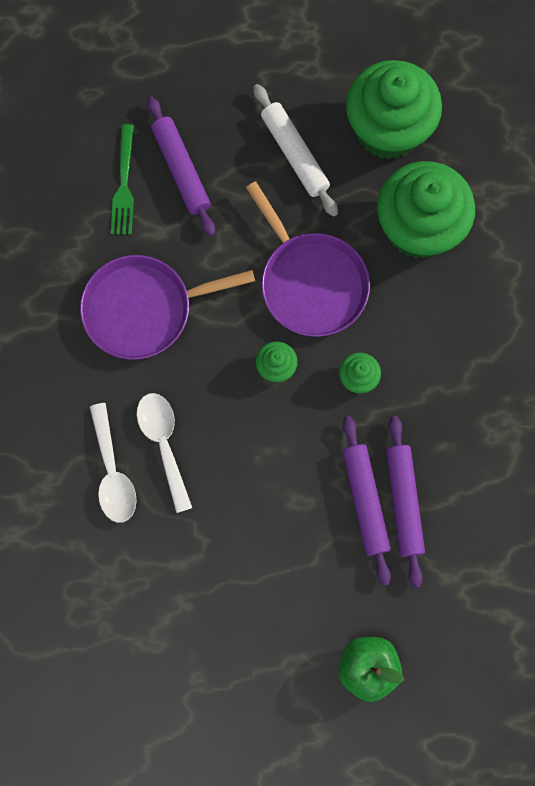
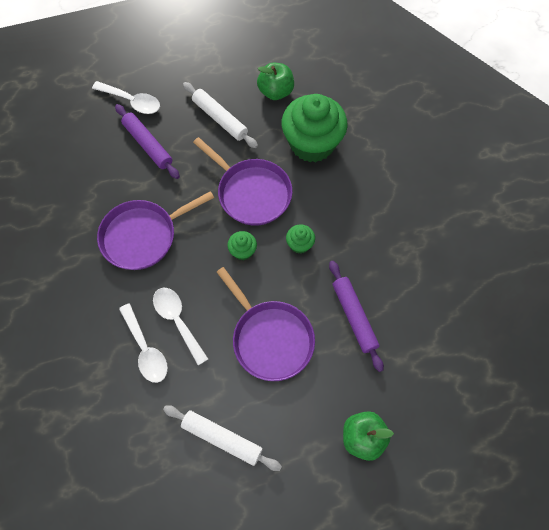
camera: 15 degrees left, 10 degrees down
(124, 184) = (111, 162): green fork -> none
(174, 94) = (132, 101): none -> white spoon
(184, 617) = (222, 438): none -> white rolling pin
(281, 502) = (270, 339): none -> purple pan
(365, 500) = (327, 323): purple rolling pin -> none
(387, 130) = (275, 91): green cupcake -> green apple

